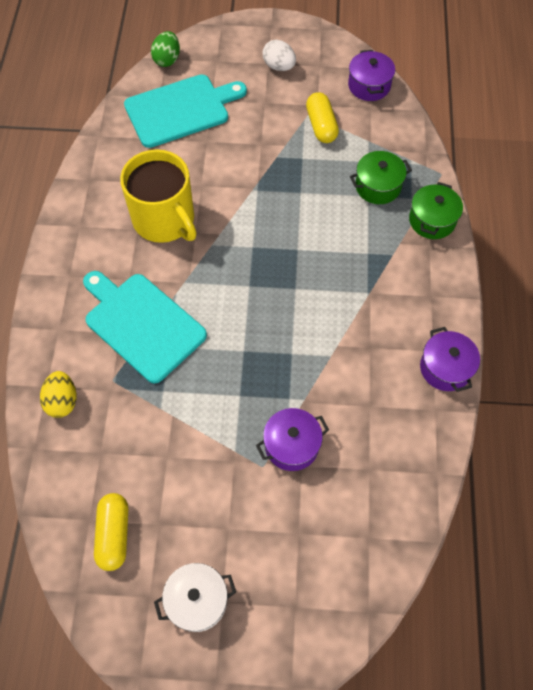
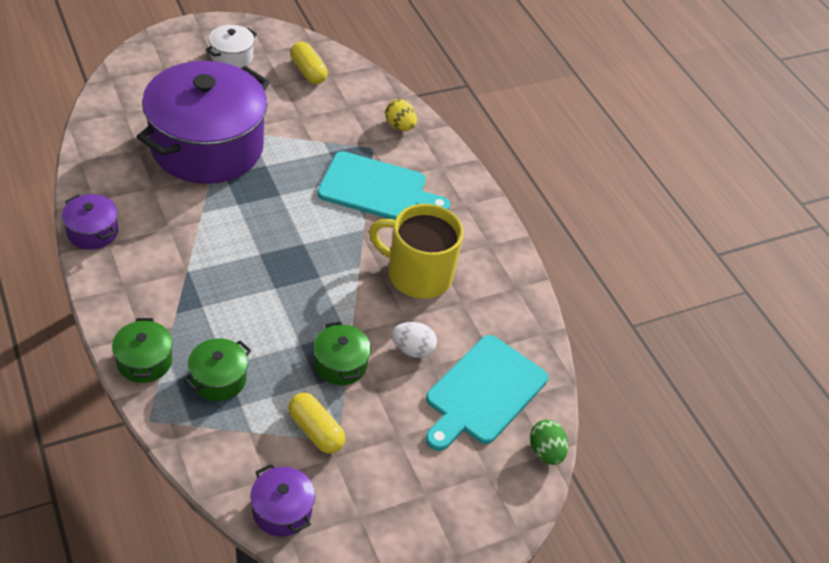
camera: 145 degrees right, 15 degrees down
(277, 166) = (340, 364): none -> green pot
(279, 66) = (409, 495): white egg -> white egg (412, 349)
(291, 445) = (207, 147): purple pot -> purple pot, size x2.44

